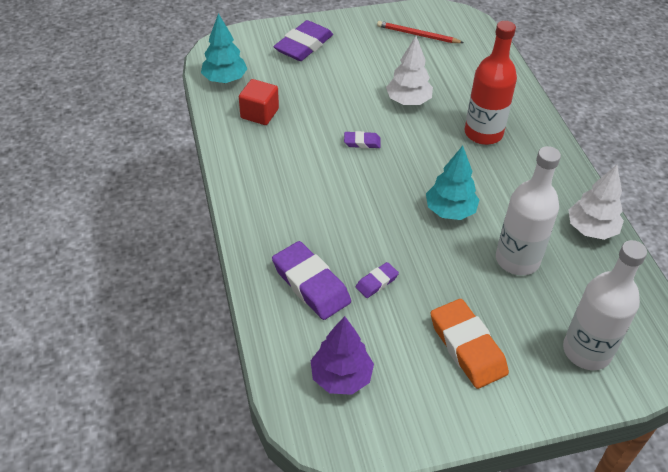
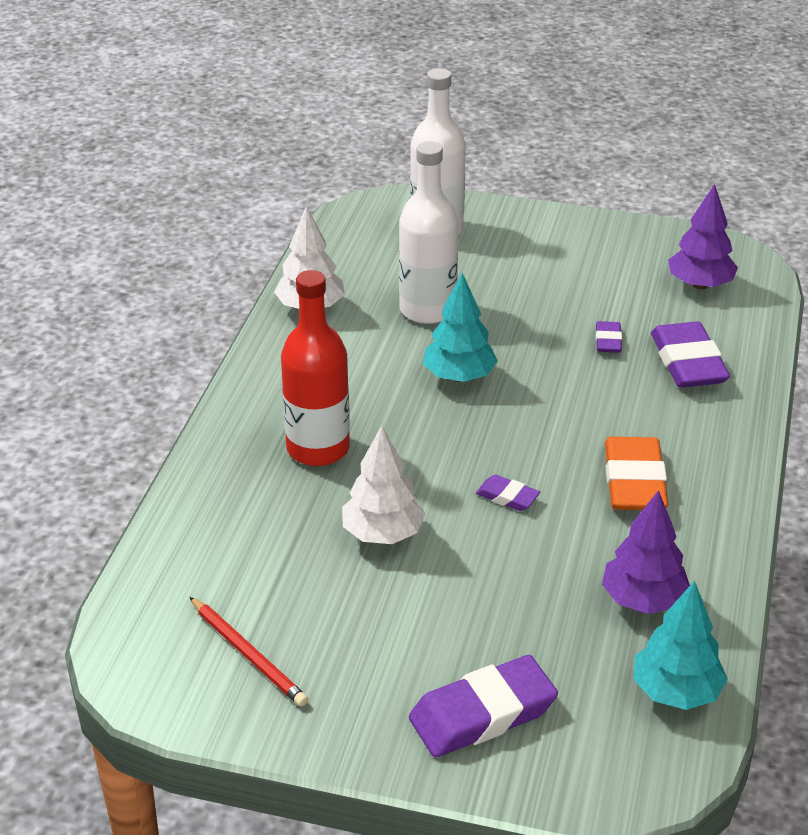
camera: 150 degrees left, 10 degrees down
(259, 113) = (643, 600): red cube -> purple tree
(376, 282) = (608, 341): purple eraser -> purple eraser turned 75 degrees counterclockwise
(467, 347) = (552, 266): orange eraser -> orange eraser (634, 481)

